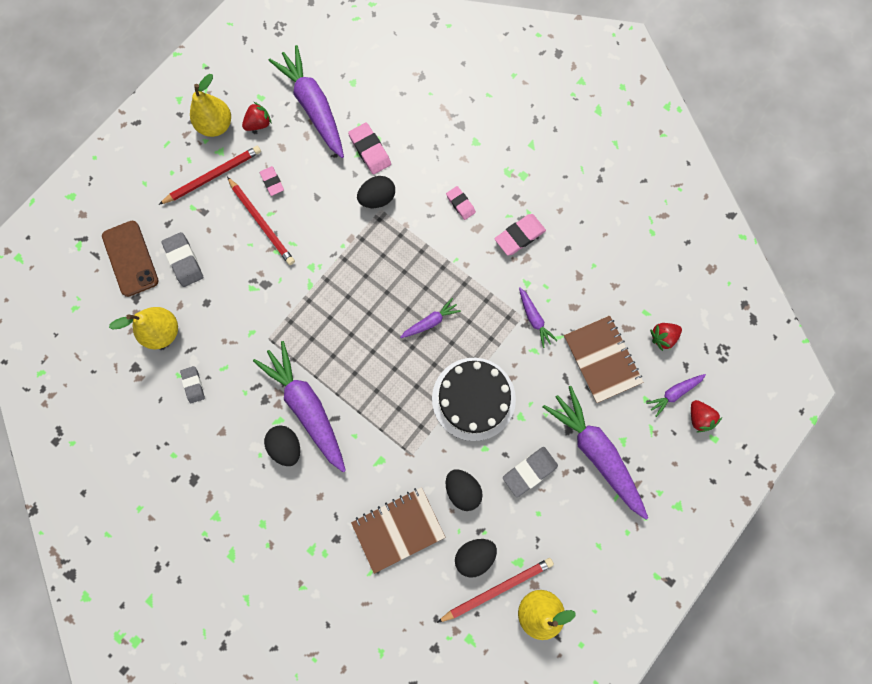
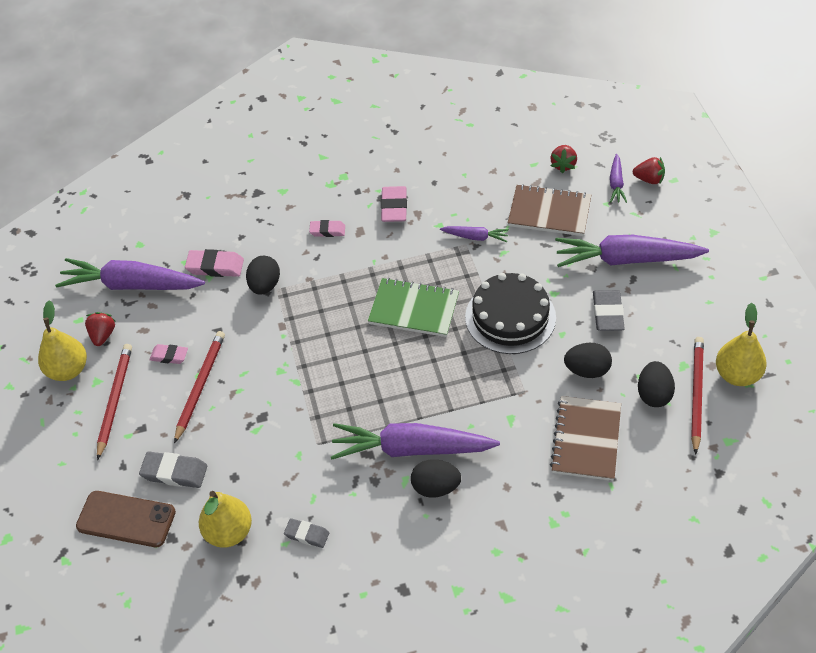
camera: 50 degrees left, 25 degrees down
(262, 222) = (200, 386): red pencil -> red pencil turned 75 degrees counterclockwise
(430, 322) = (414, 309): purple carrot -> green notebook

